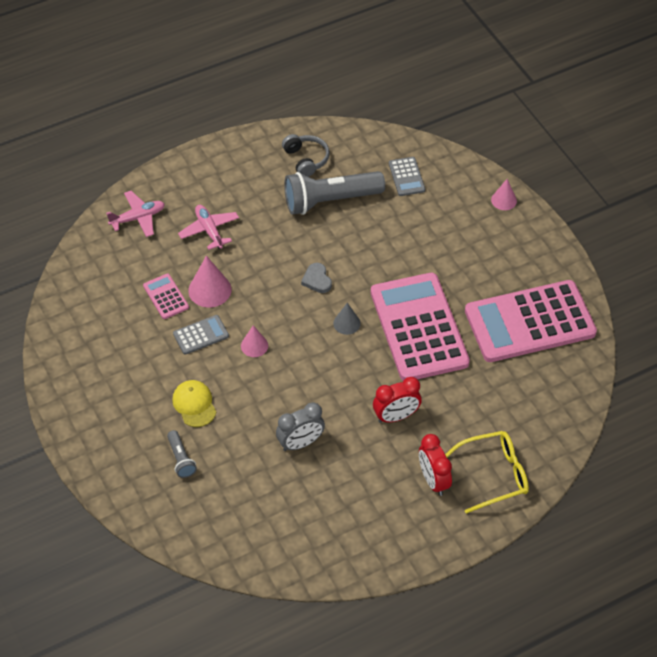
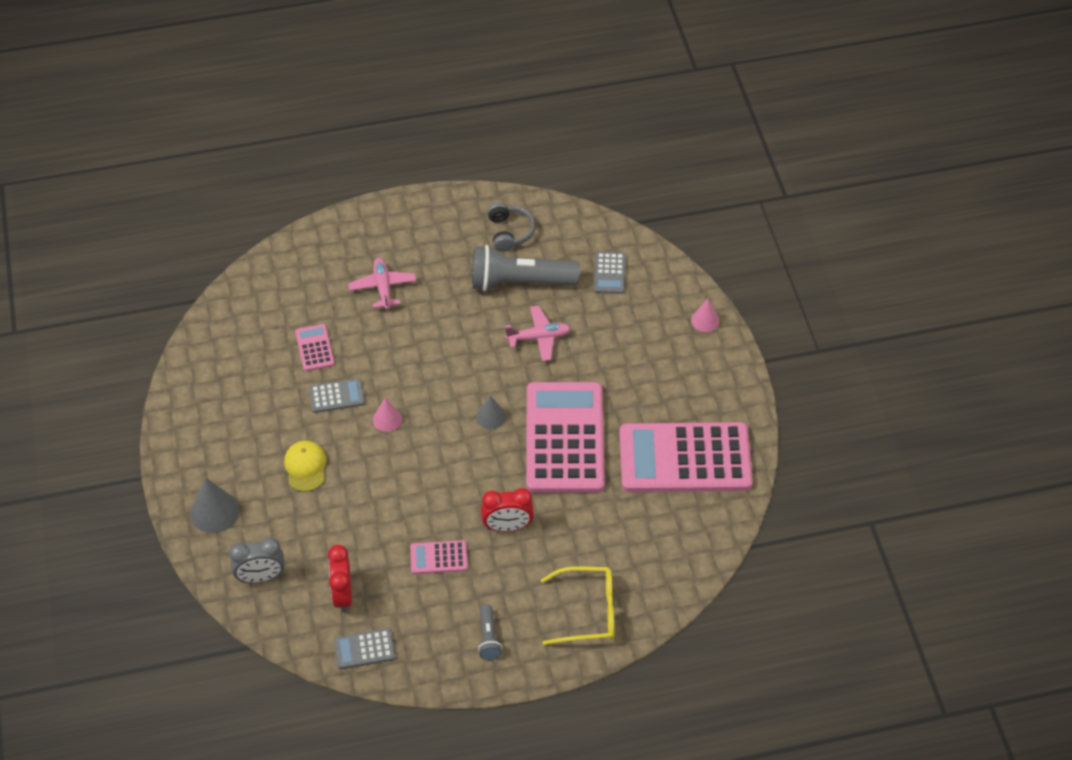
camera: 15 degrees right, 0 degrees up
(123, 464) = (214, 512): none -> grey cone
(138, 218) = (314, 259): pink plane -> pink plane (539, 337)
(181, 459) = (273, 520): grey flashlight -> grey flashlight (488, 638)
(209, 290) = (362, 350): pink cone -> none
(300, 443) = (399, 532): grey clock -> grey clock (261, 577)
(306, 556) = (364, 649): none -> grey calculator
(317, 280) = (476, 364): grey heart -> none
(344, 458) = (439, 558): none -> pink calculator
(433, 480) = (522, 602): red clock -> red clock (343, 594)

